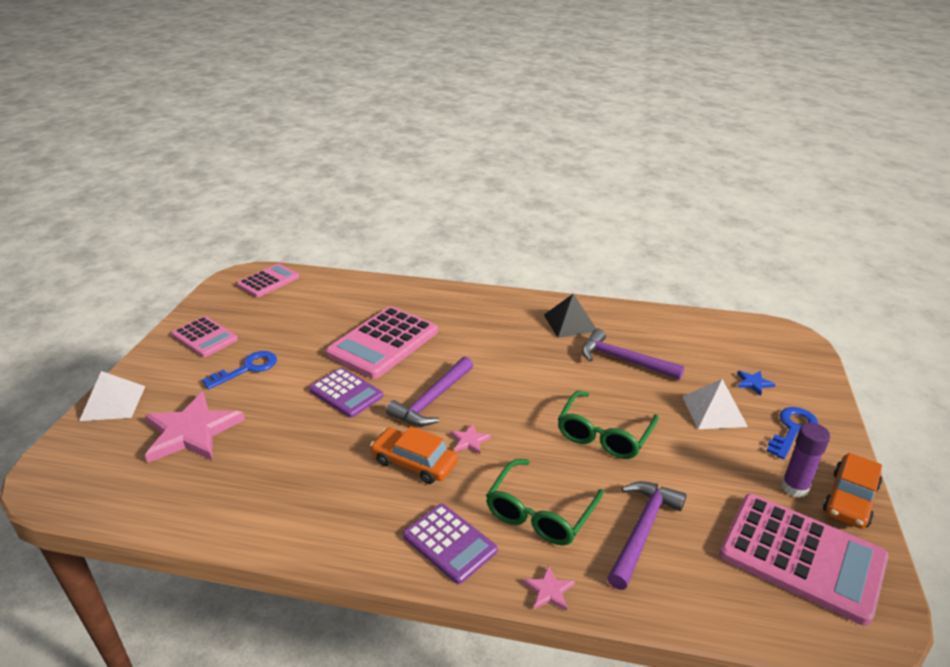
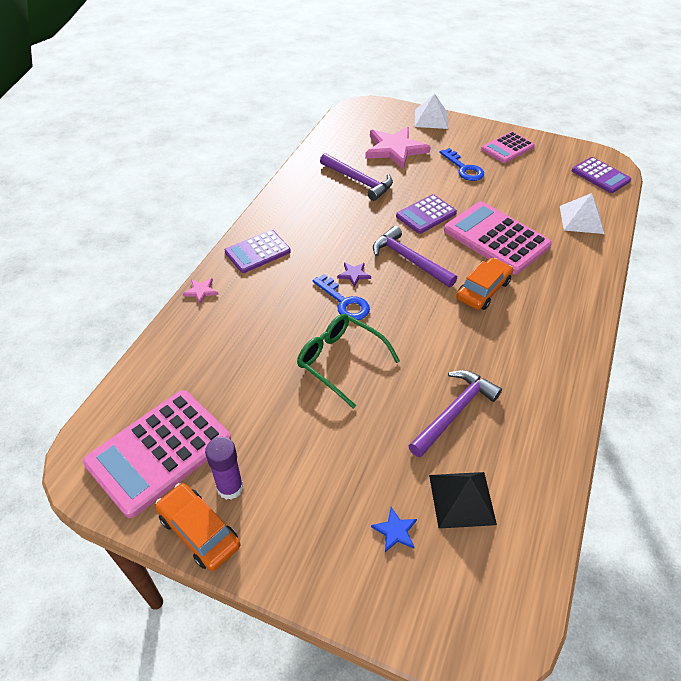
camera: 100 degrees right, 15 degrees up
(268, 281) = (600, 176): pink calculator -> purple calculator
(414, 462) = (338, 243): orange car -> orange car (483, 290)
(469, 441) = (354, 274): pink star -> purple star
(540, 513) = (266, 300): green glasses -> none
(570, 323) = (532, 382): black pyramid -> black pyramid (462, 499)
(642, 530) = (228, 354): purple hammer -> purple hammer (359, 181)
(714, 411) = (354, 465): white pyramid -> white pyramid (581, 219)
(792, 429) = (307, 531): blue key -> blue key (344, 302)

